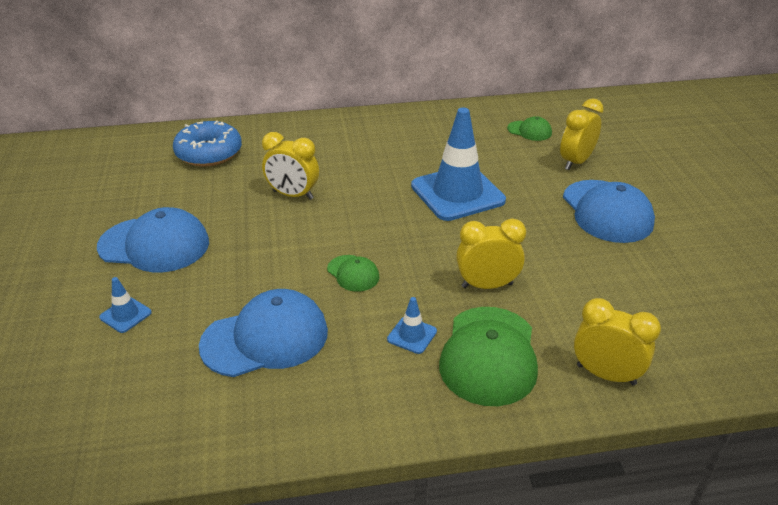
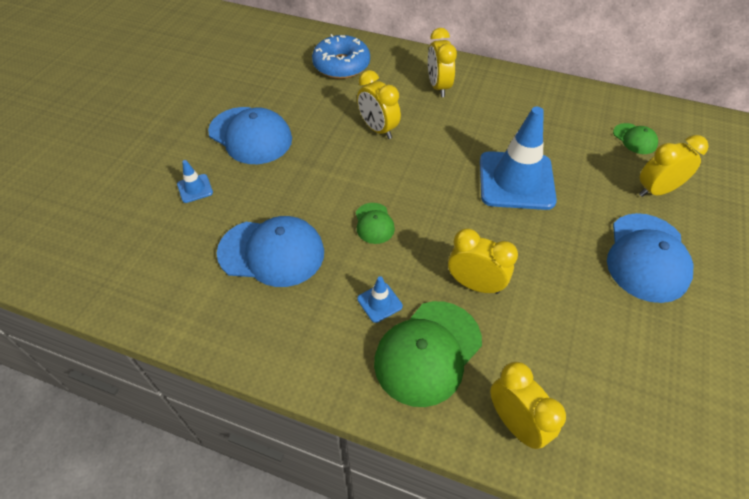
camera: 30 degrees right, 15 degrees up
(325, 143) = (438, 87): none -> yellow clock

